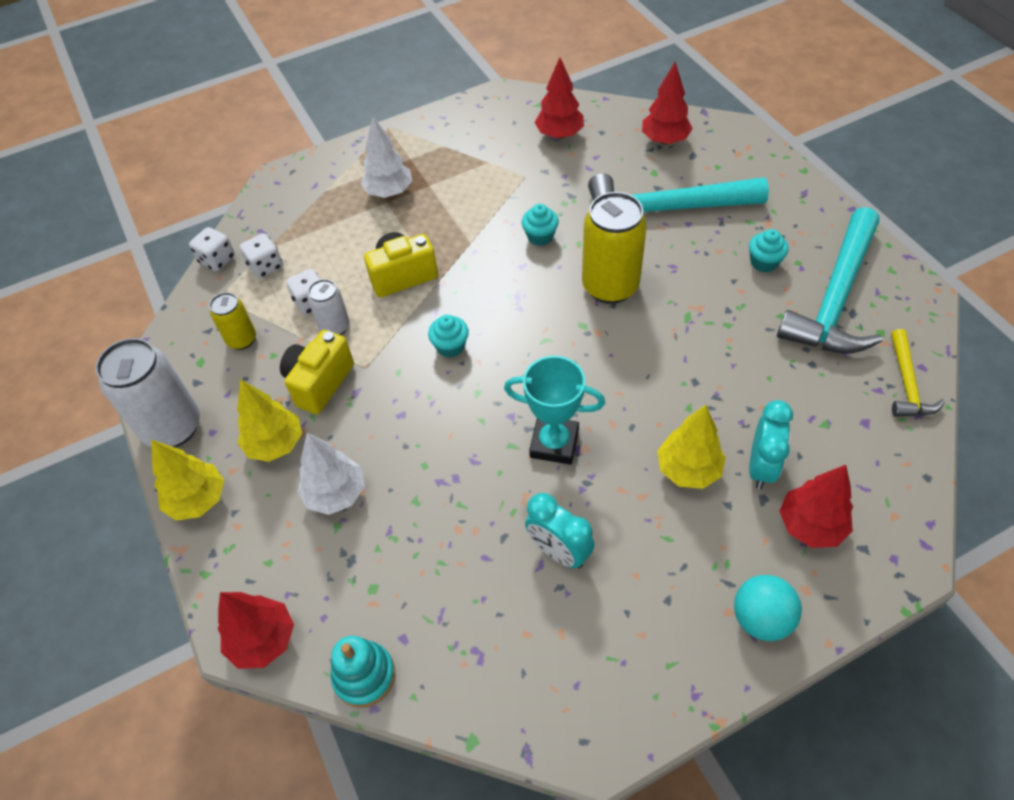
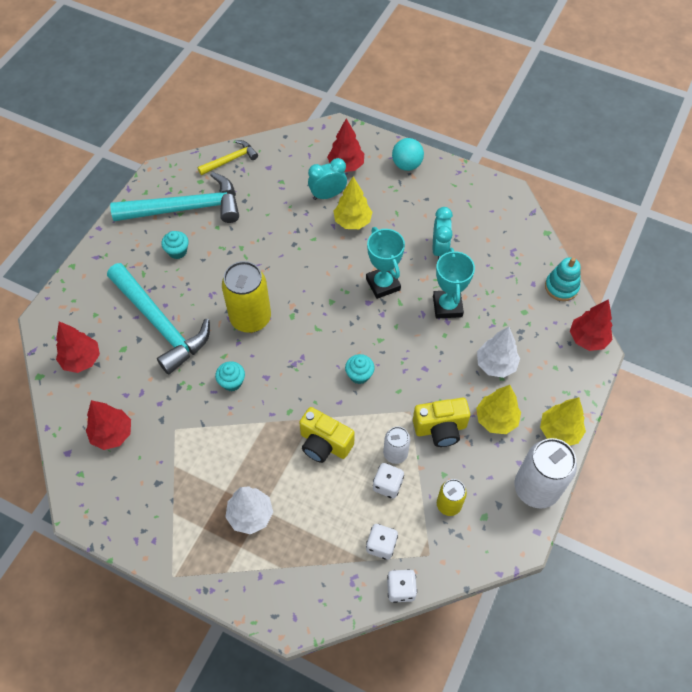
camera: 130 degrees left, 5 degrees up
(461, 496) = (447, 306): none -> turquoise trophy

